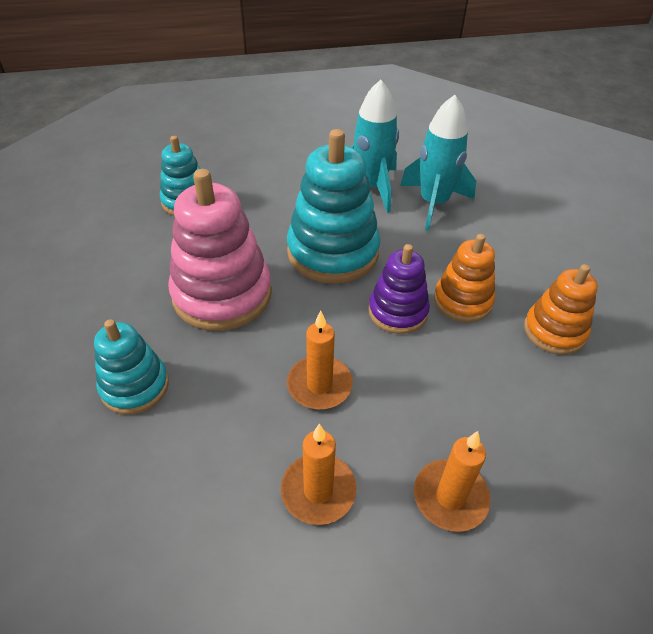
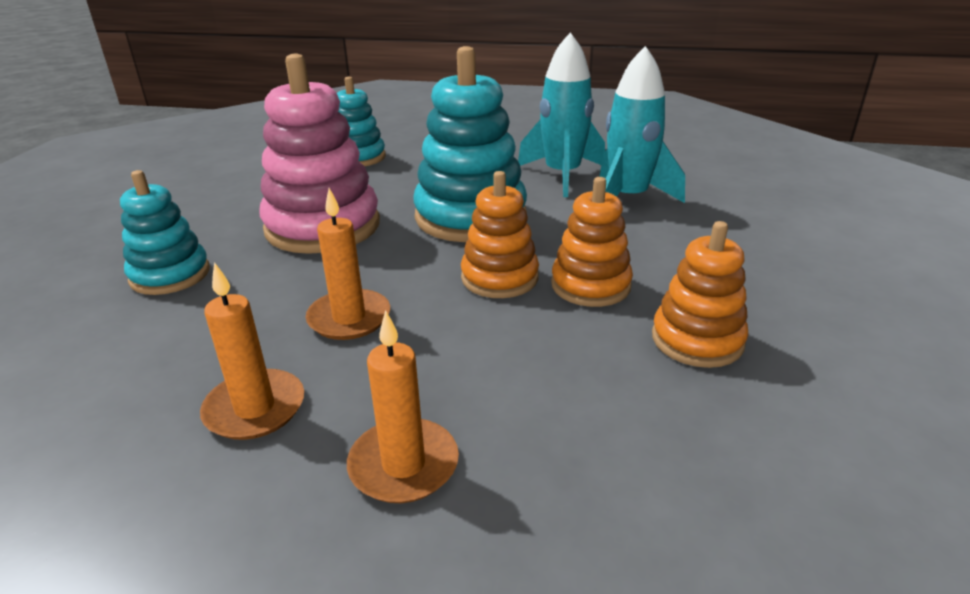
camera: 25 degrees right, 15 degrees down
(398, 311) = (499, 278): purple stacking toy -> orange stacking toy

